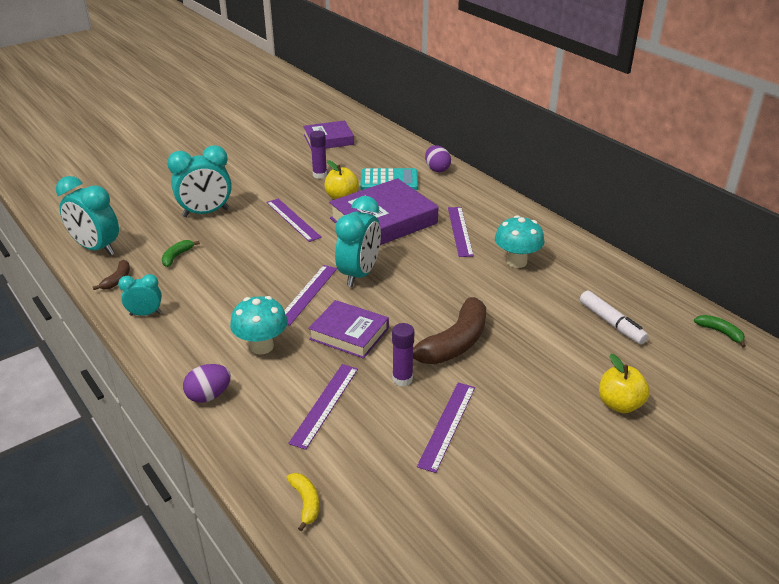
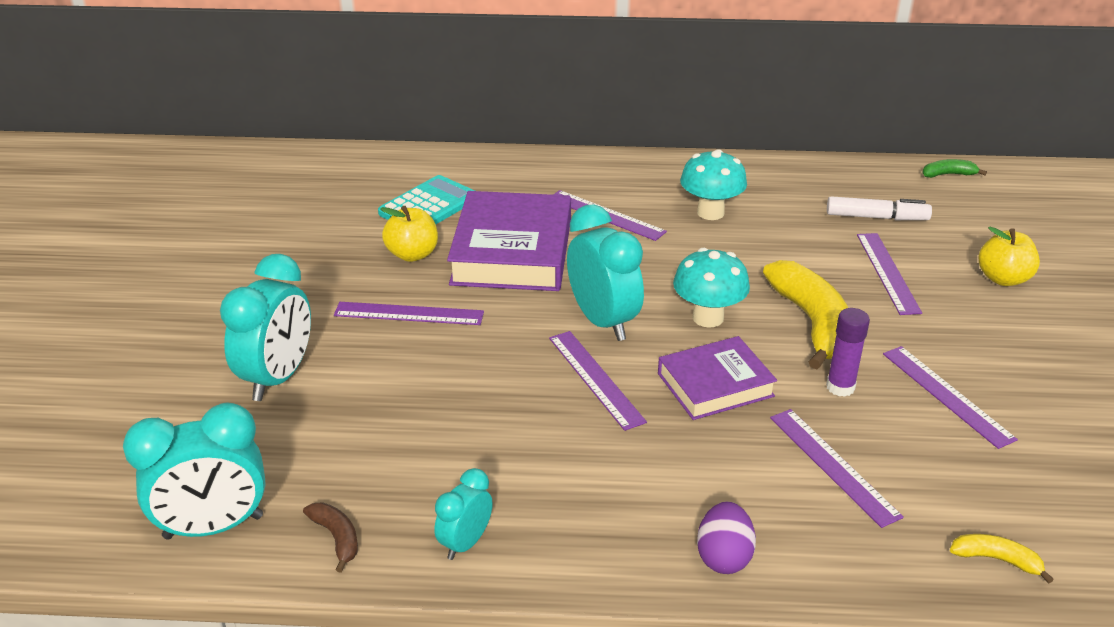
camera: 50 degrees left, 0 degrees up
(177, 256) = (355, 452): green banana -> none
(262, 346) = (665, 465): turquoise mushroom -> turquoise mushroom (708, 318)
(320, 175) = (333, 245): purple glue stick -> none
(328, 140) = (255, 199): purple book -> none
(437, 169) = (455, 165): purple egg -> none
(454, 343) = (812, 323): brown banana -> yellow banana
(551, 352) = (887, 272): none -> purple ruler

